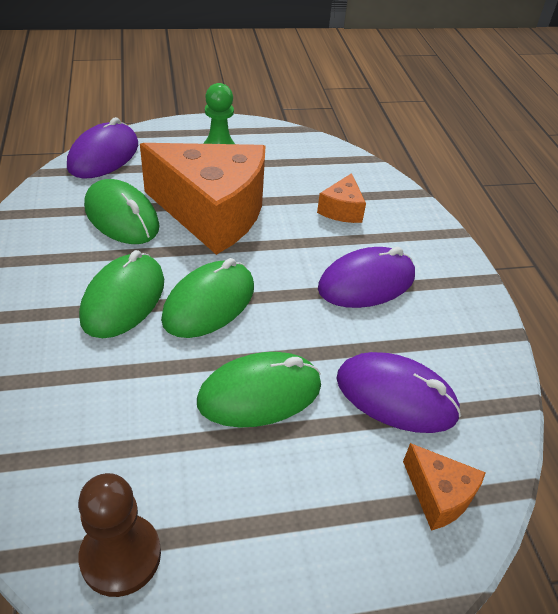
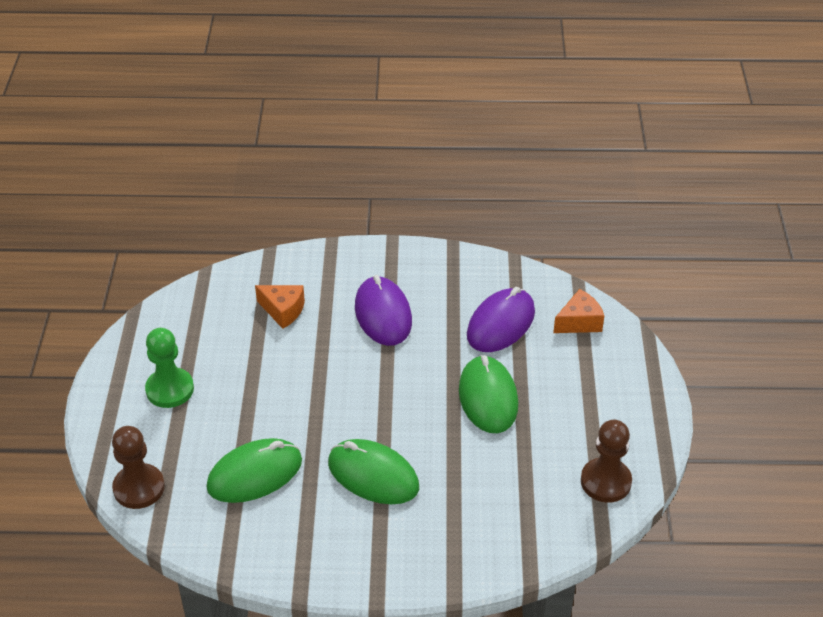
camera: 75 degrees left, 0 degrees up
(103, 156) = (139, 488): purple mouse -> brown pawn
(209, 303) = (388, 418): green mouse -> none
(212, 213) = (265, 404): orange cheese -> none

